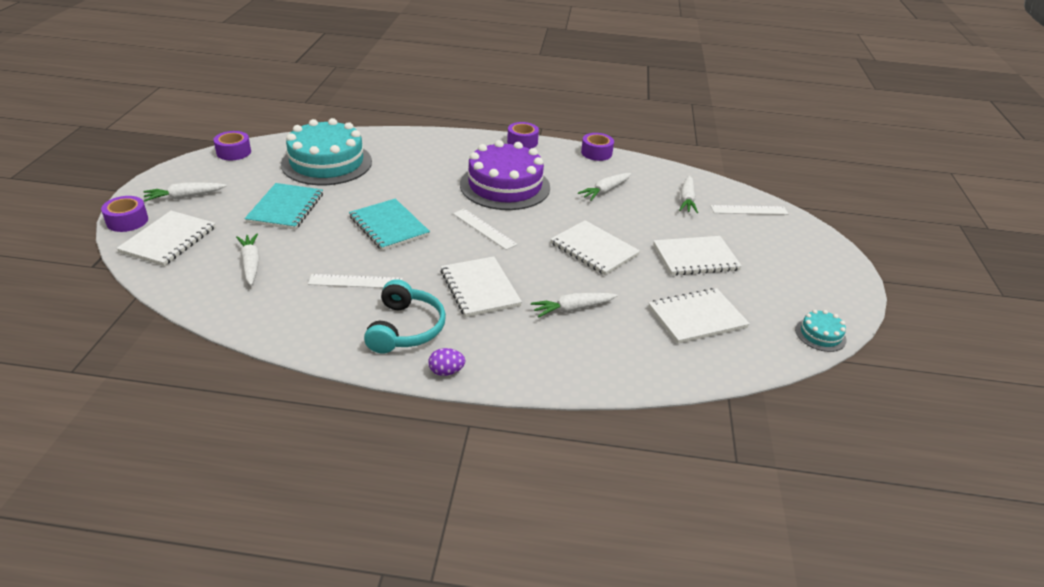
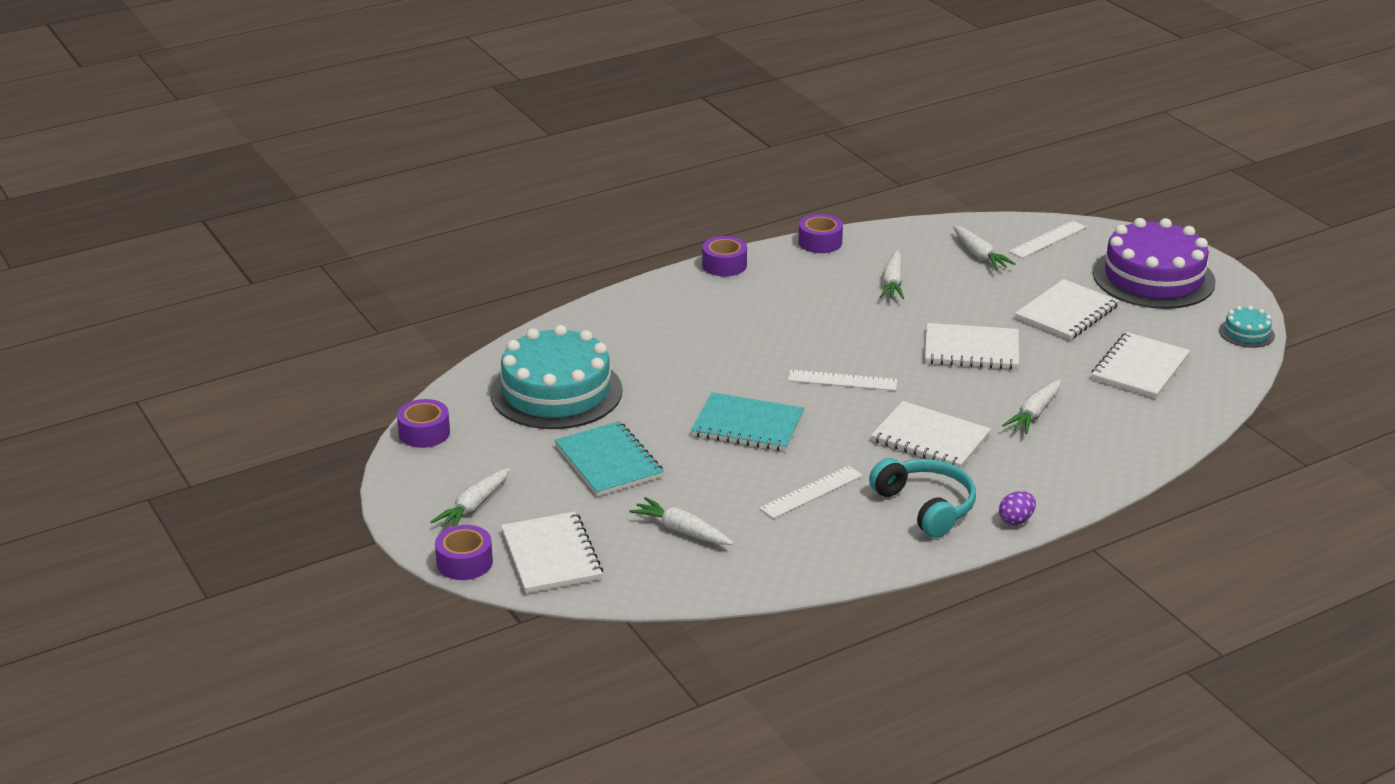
camera: 35 degrees left, 5 degrees down
(505, 186) = (788, 325): purple cake -> purple cake (1153, 278)

